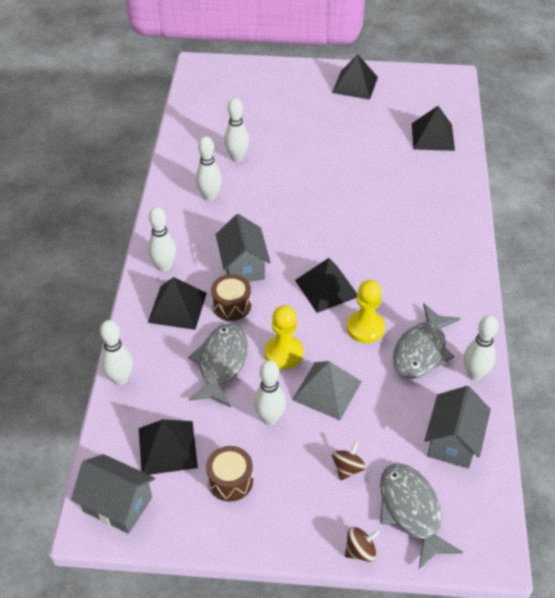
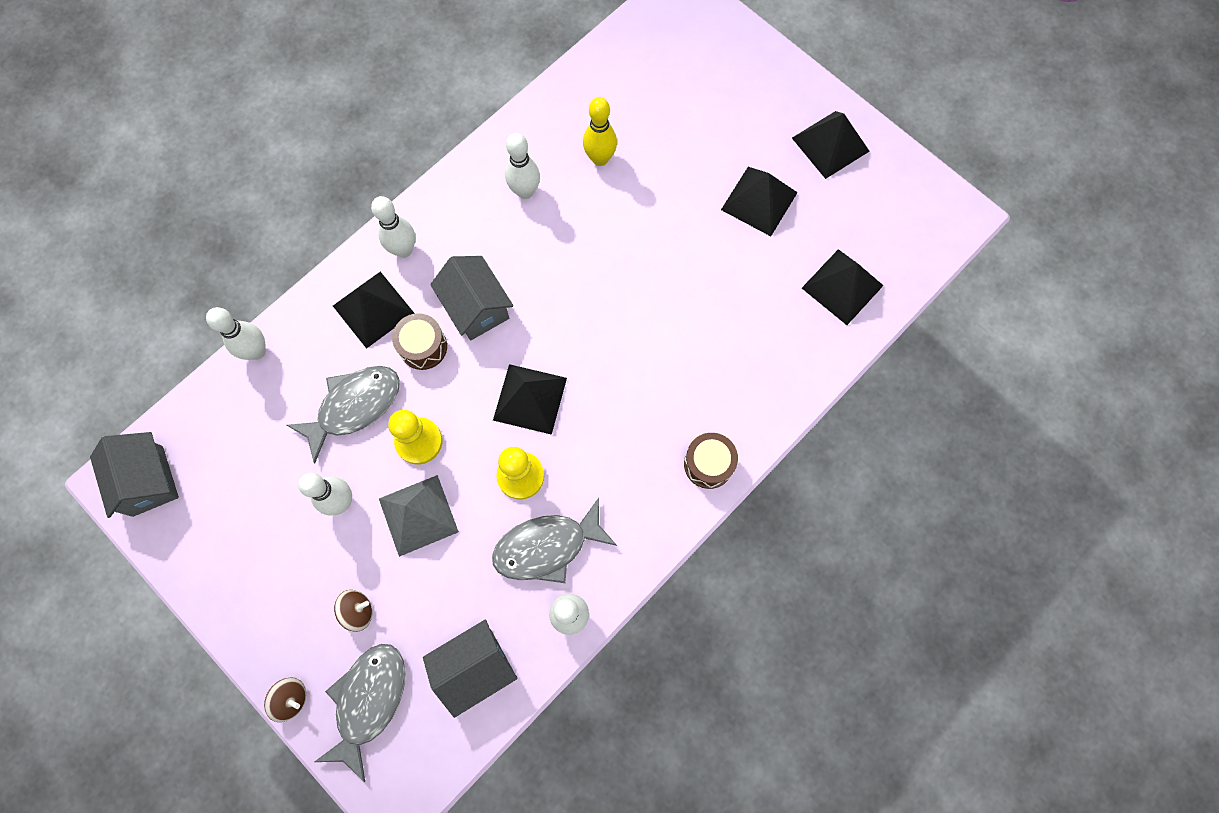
camera: 40 degrees right, 25 degrees up
(167, 447) = (233, 458): black pyramid -> black pyramid (759, 201)
(230, 480) = (252, 536): brown drum -> brown drum (708, 464)
(237, 157) = (600, 159): white bowling pin -> yellow bowling pin
(243, 266) = (476, 307): grey house -> grey house turned 60 degrees counterclockwise

